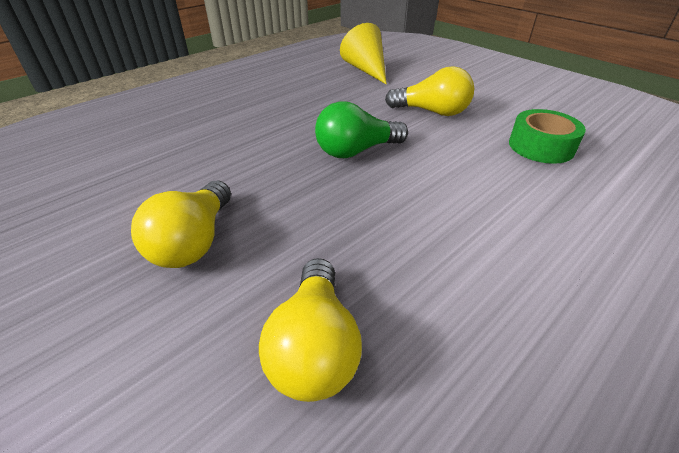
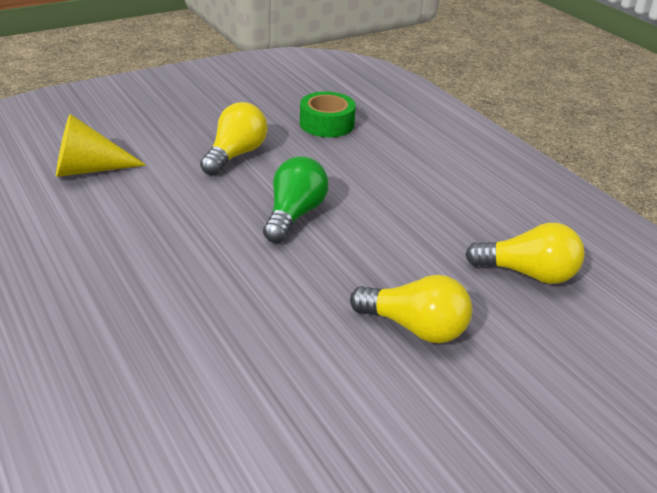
camera: 80 degrees left, 5 degrees down
(356, 151) = (294, 215): green light bulb -> green light bulb turned 150 degrees counterclockwise

